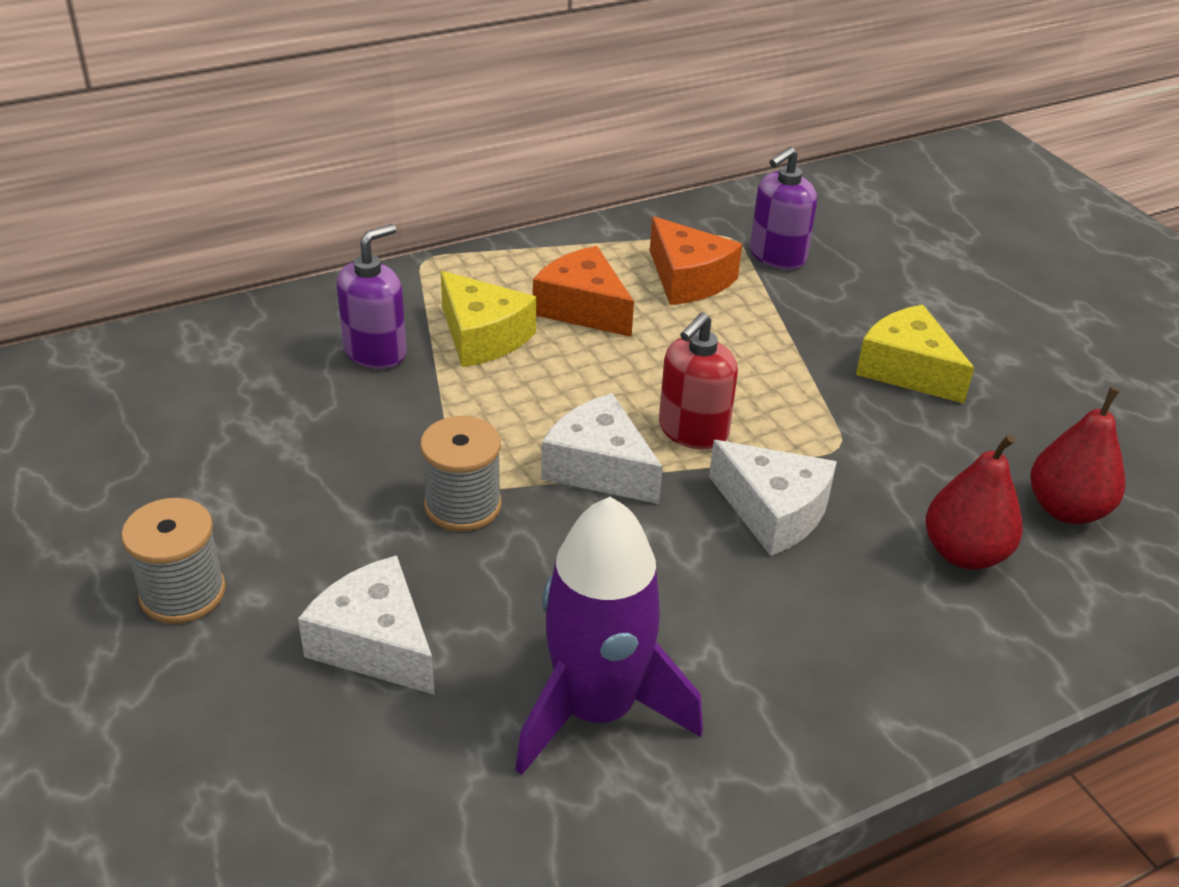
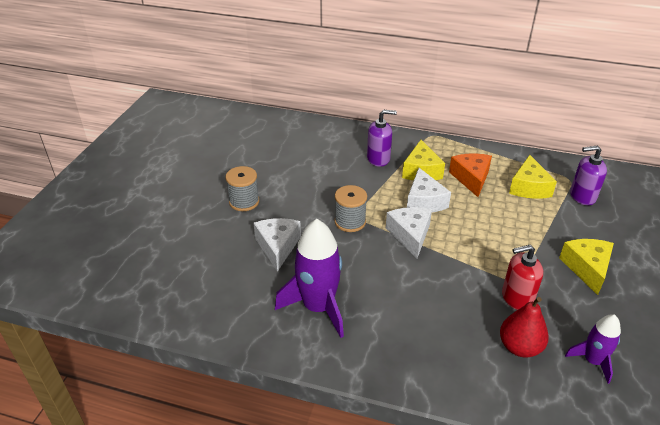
camera: 45 degrees right, 0 degrees up
(688, 279) = (529, 187): orange cheese -> yellow cheese
(692, 431) = (461, 242): red soap dispenser -> red soap dispenser (517, 298)
(773, 512) = (457, 286): white cheese -> white cheese (424, 201)
(1066, 509) = (592, 361): red pear -> purple rocket

